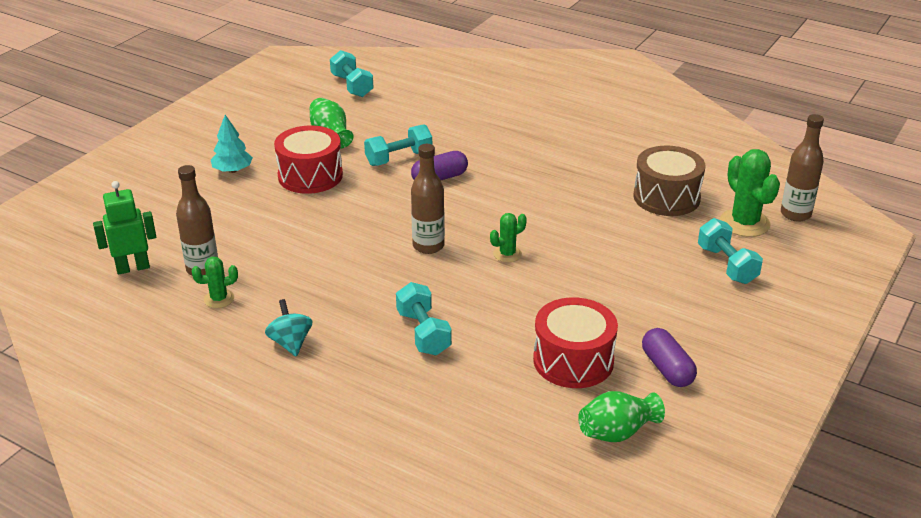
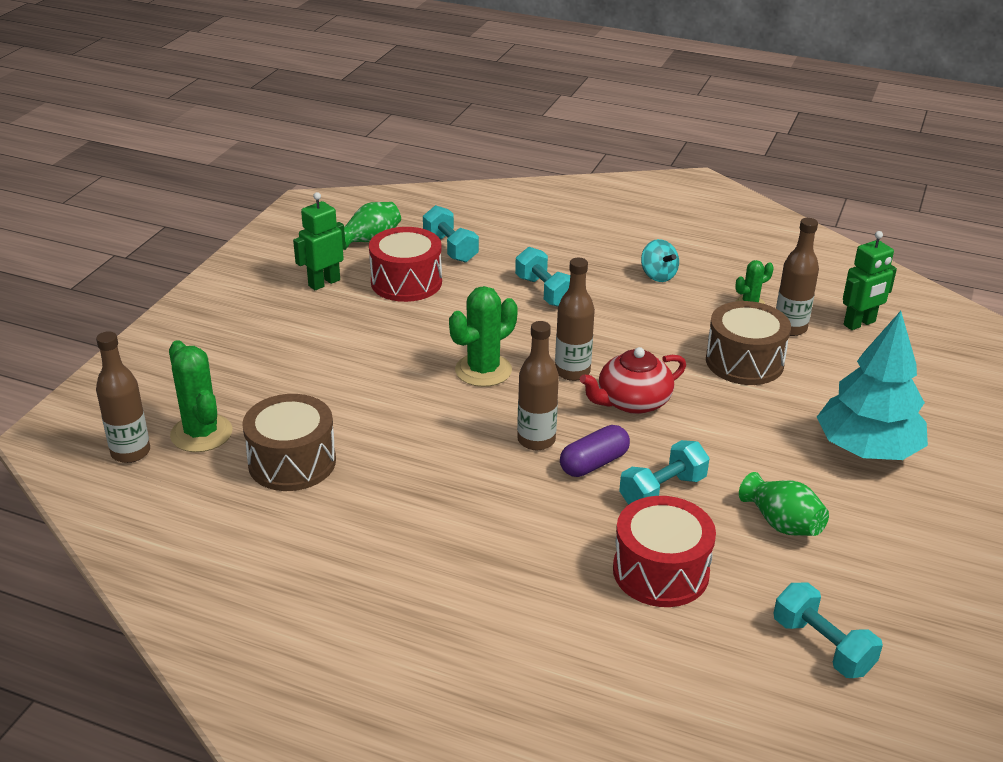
camera: 170 degrees right, 0 degrees up
(233, 170) = (867, 449): turquoise tree -> turquoise tree, size x1.95
(271, 241) = (744, 362): none -> brown drum
(310, 176) = (762, 450): red drum -> red drum (660, 571)
(389, 217) = (632, 402): none -> red teapot
(477, 196) = (536, 440): none -> brown bottle
(507, 254) = (483, 370): green cactus -> green cactus, size x1.80
(667, 369) = (324, 283): purple capsule -> green robot
(726, 265) = (241, 379): turquoise dumbbell -> turquoise dumbbell (450, 248)

